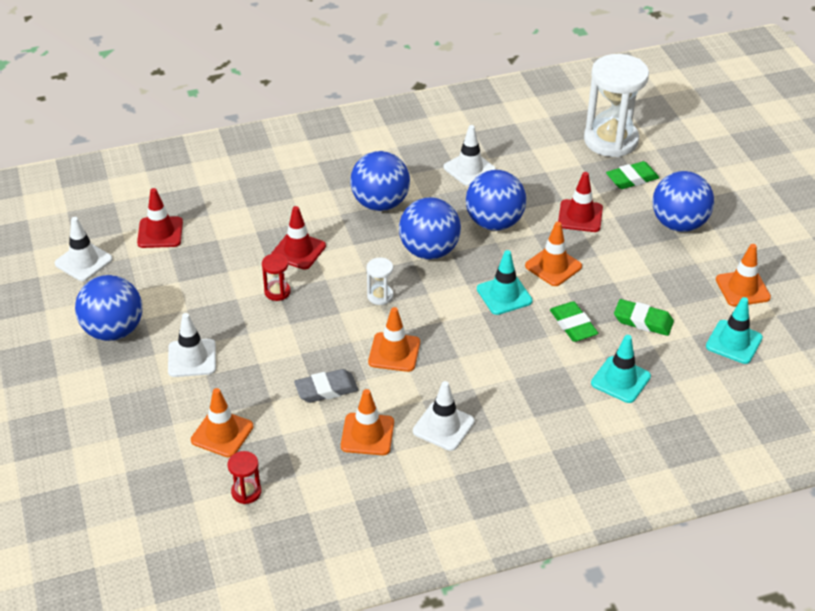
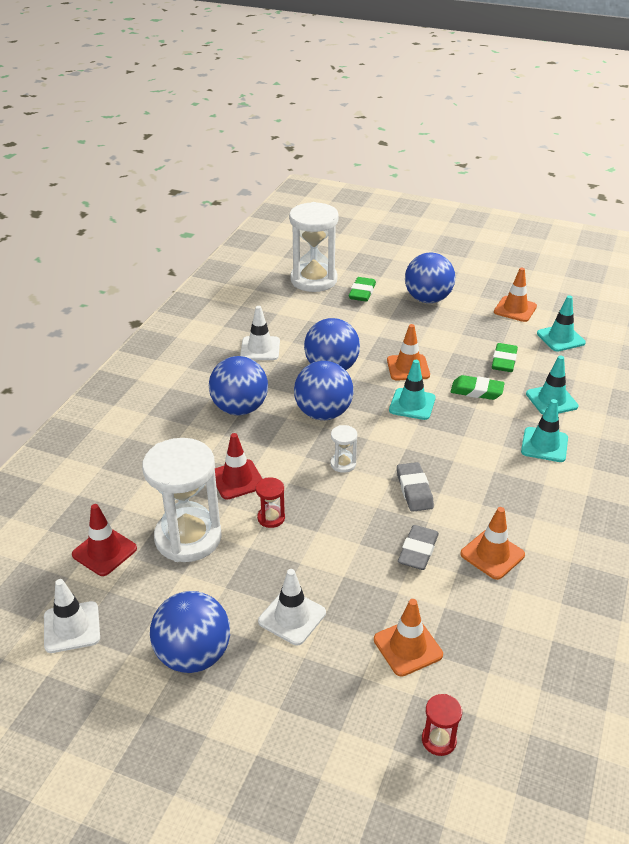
camera: 50 degrees left, 5 degrees down
(214, 263) = (188, 537): none -> white hourglass
(246, 492) = (495, 669): red hourglass -> red hourglass (439, 740)
(394, 352) = (414, 490): orange traffic cone -> grey eraser
(443, 426) = (521, 508): white traffic cone -> none
(546, 404) = (544, 445): none -> turquoise traffic cone
(580, 216) = (371, 330): red traffic cone -> none
(643, 321) = (504, 361): green eraser -> green eraser turned 45 degrees counterclockwise

